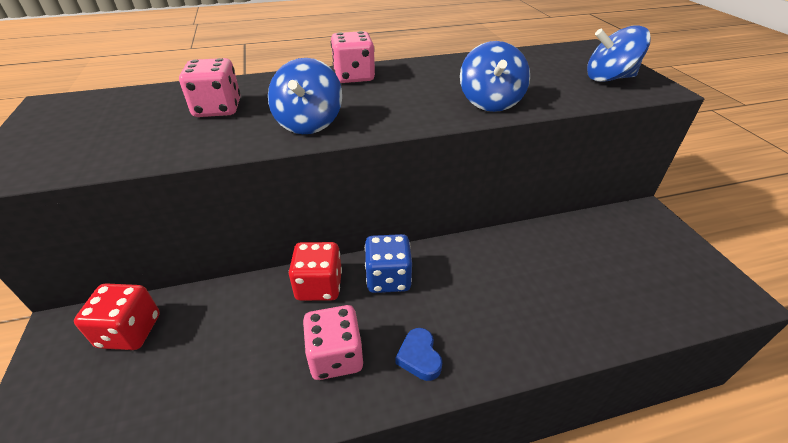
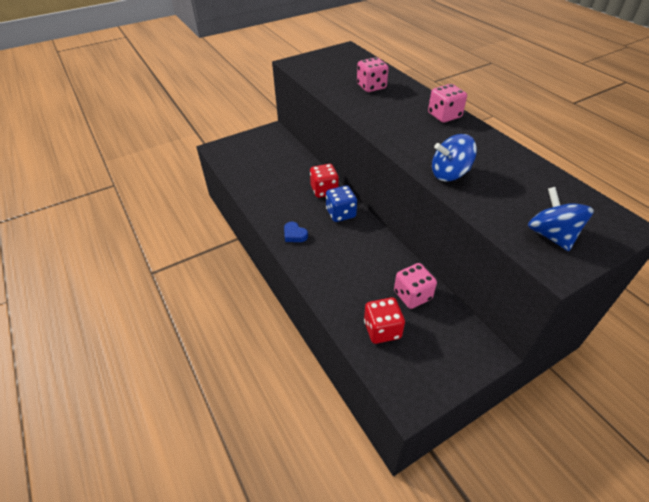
camera: 75 degrees right, 5 degrees up
(130, 331) = (277, 146): red dice -> red dice (382, 329)
(309, 123) = (374, 115): blue spinning top -> none
(335, 356) = (285, 207): pink dice -> pink dice (412, 295)
(419, 357) = (294, 235): blue heart -> blue heart turned 105 degrees counterclockwise

